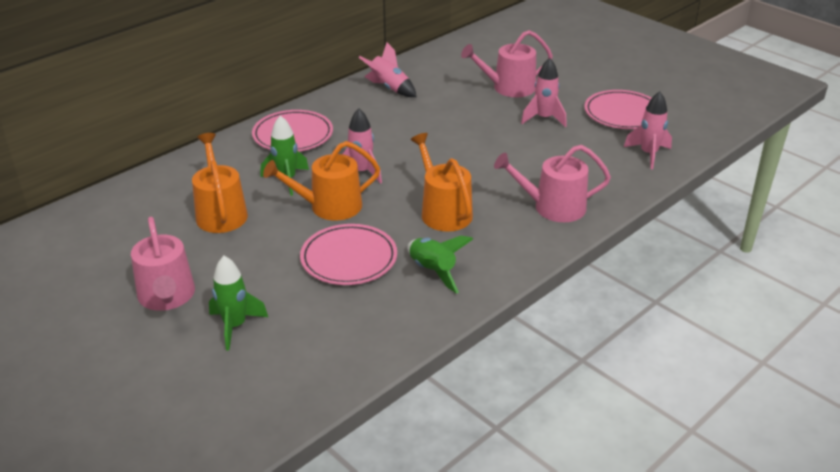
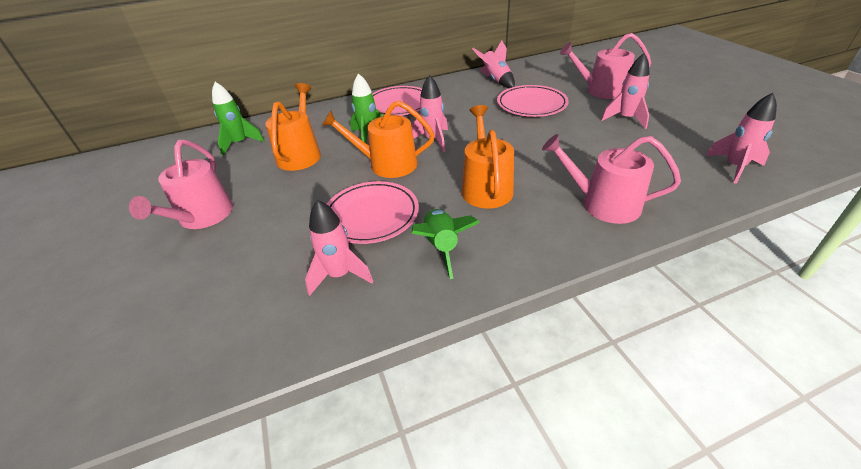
camera: 25 degrees right, 5 degrees up
(235, 326) = (228, 259): green rocket -> green rocket (240, 143)
(357, 313) = (340, 275): none -> pink rocket
(622, 113) = (712, 124): pink plate -> pink plate (531, 104)

